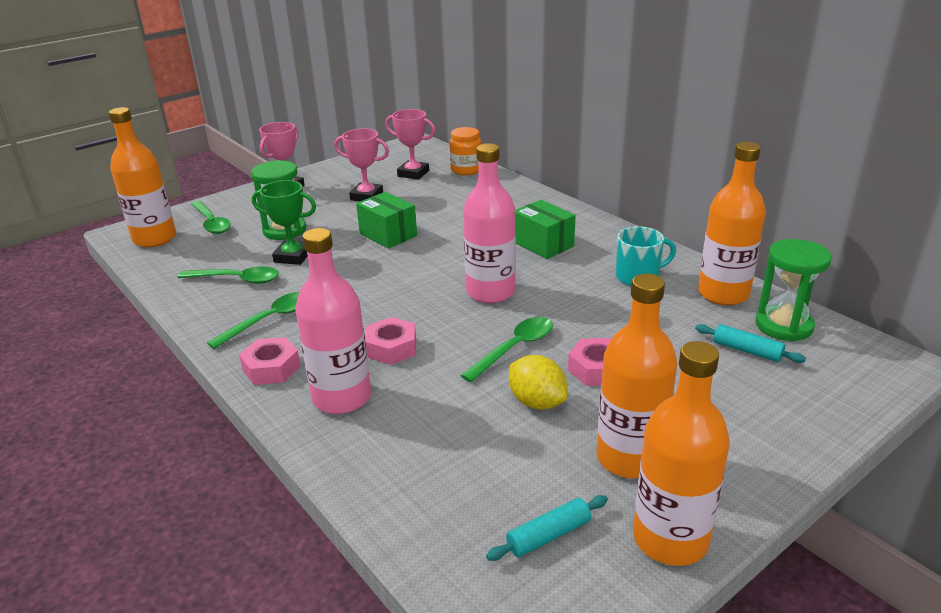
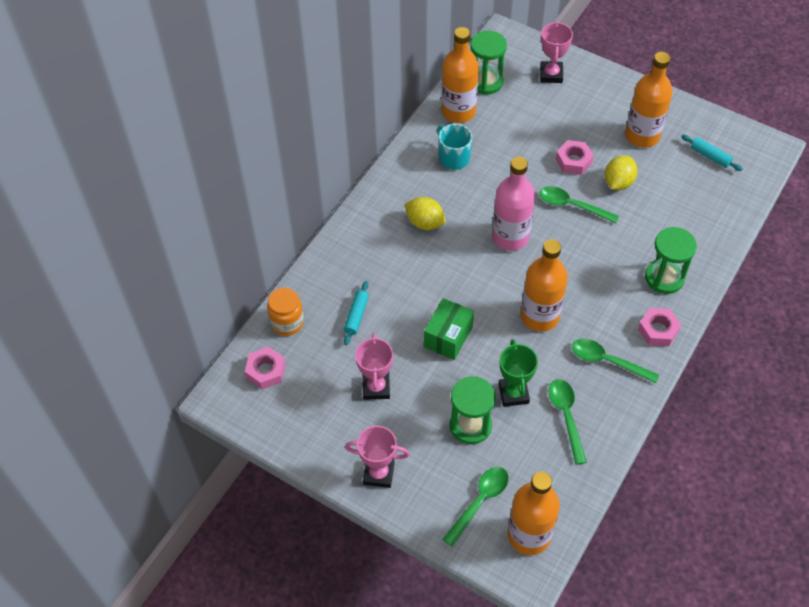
camera: 110 degrees left, 25 degrees up
(342, 397) = (664, 278): pink bottle -> green hourglass
(391, 348) = (603, 271): pink nut -> pink nut (266, 371)
(413, 173) = (309, 367): pink trophy -> pink trophy (551, 74)
(543, 244) = (425, 223): green box -> yellow lemon
(670, 539) = (686, 114): orange bottle -> orange bottle (540, 316)
(747, 351) = (521, 97): turquoise rolling pin -> turquoise rolling pin (356, 316)

